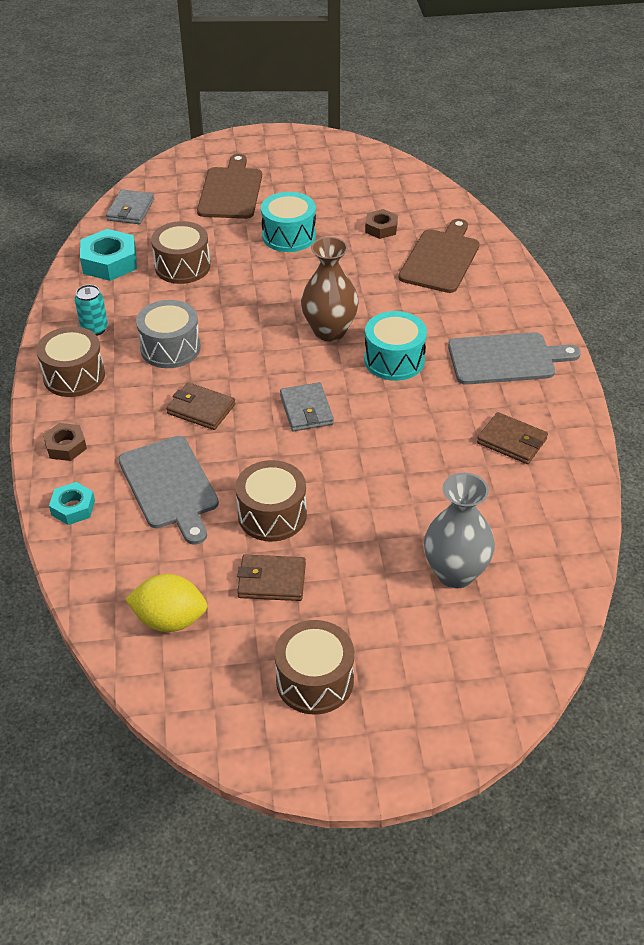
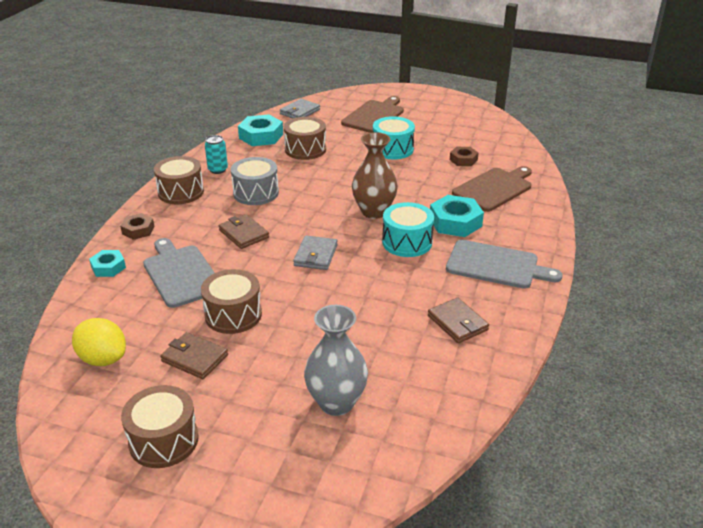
camera: 25 degrees right, 10 degrees down
(170, 486) = (181, 274): grey cutting board -> grey cutting board turned 150 degrees clockwise
(428, 317) = (455, 222): none -> turquoise nut

